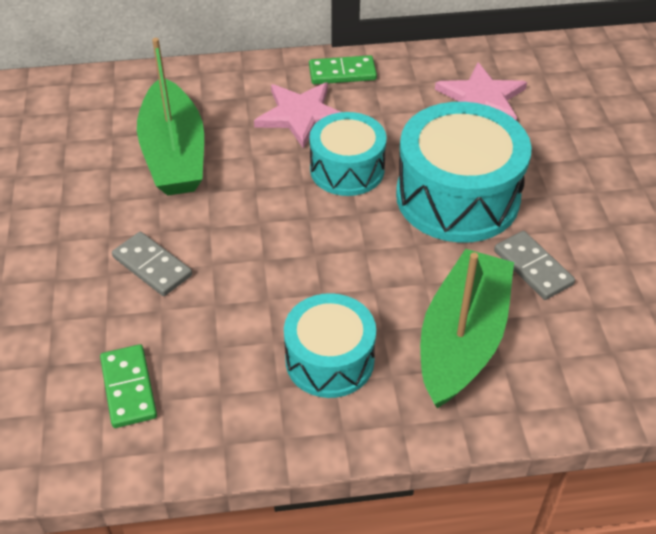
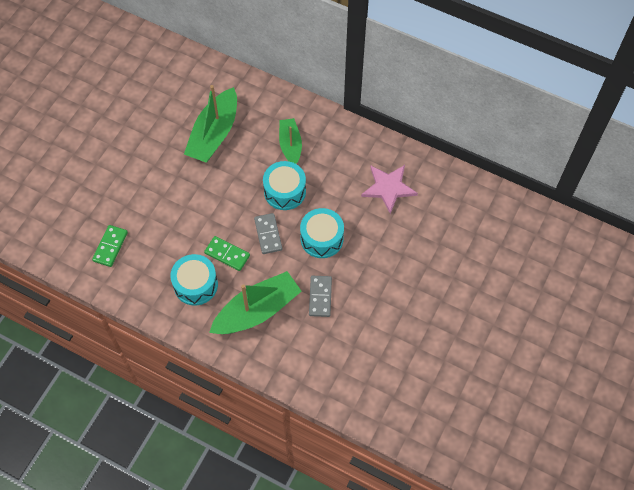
camera: 35 degrees right, 15 degrees up
(152, 266) = (160, 192): grey domino -> grey domino (268, 234)
(301, 115) = (290, 145): pink star -> green boat
(342, 73) = (333, 129): green domino -> green domino (227, 254)
(457, 197) = (322, 238): turquoise drum -> turquoise drum, size x0.62

